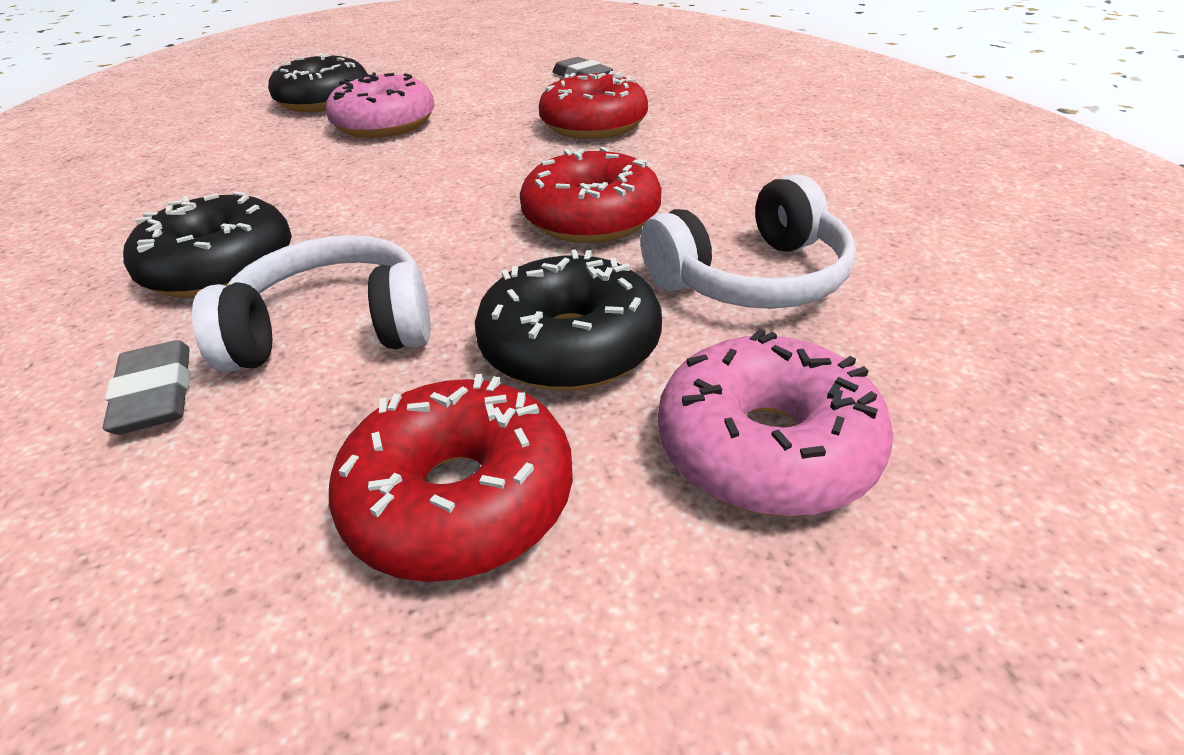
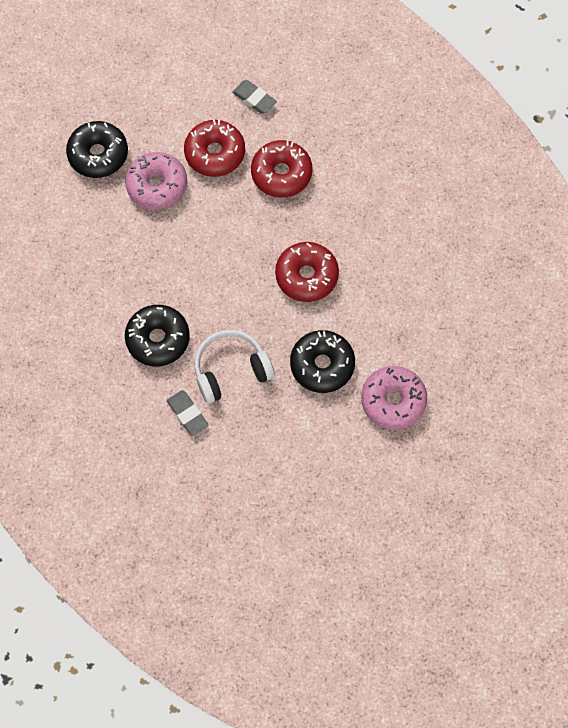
camera: 15 degrees left, 30 degrees up
(460, 499) = (309, 436): red donut -> red donut (215, 153)
(751, 278) = (381, 313): white headphones -> none

